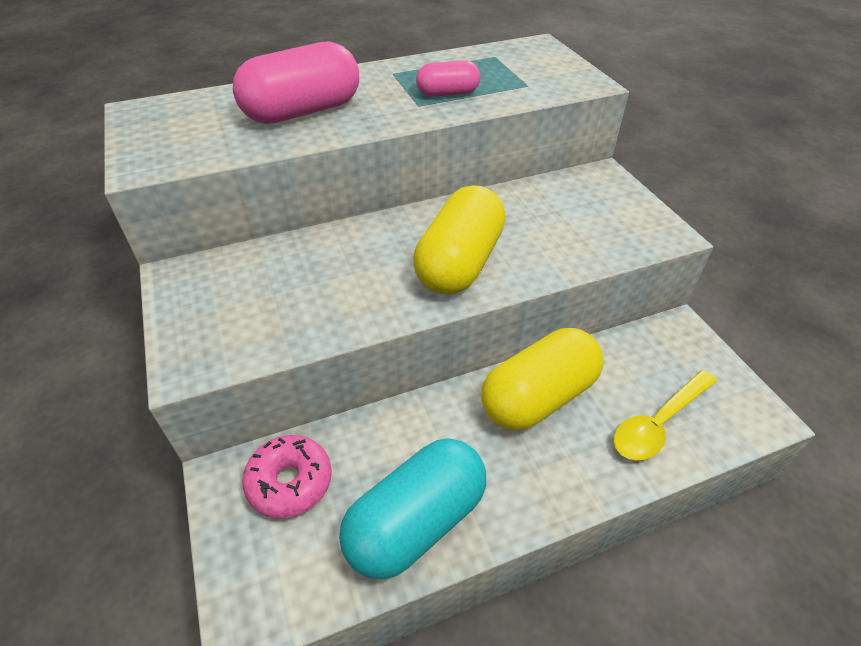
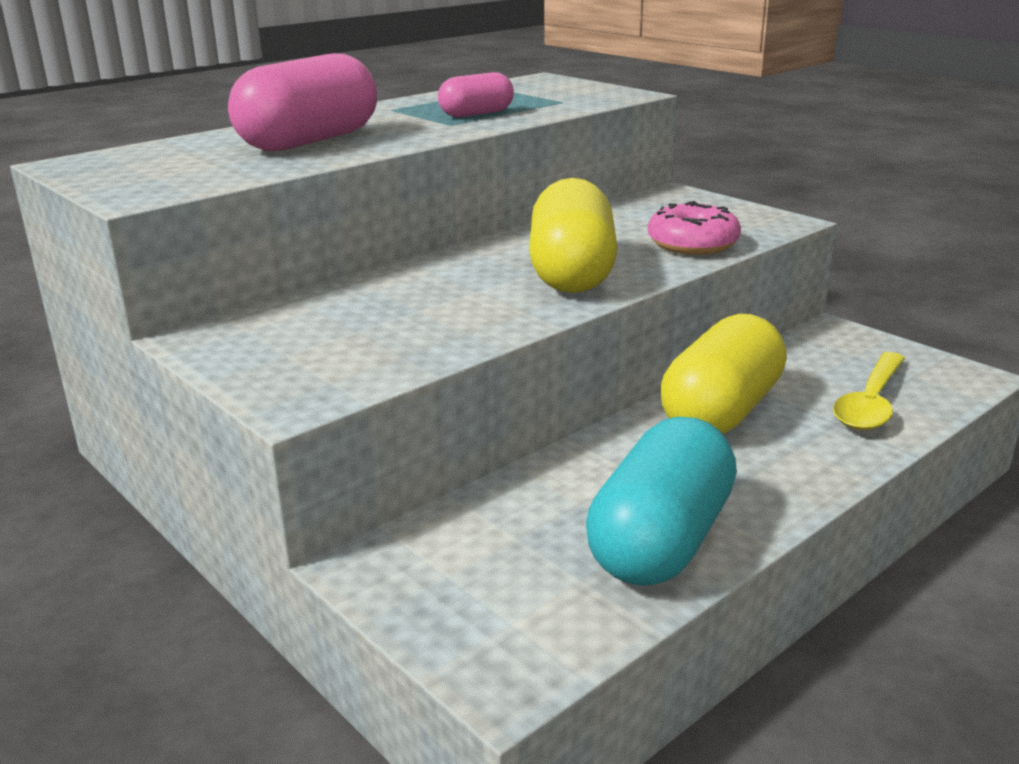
camera: 20 degrees left, 20 degrees down
(290, 482) = (466, 548): pink donut -> pink donut (692, 244)

